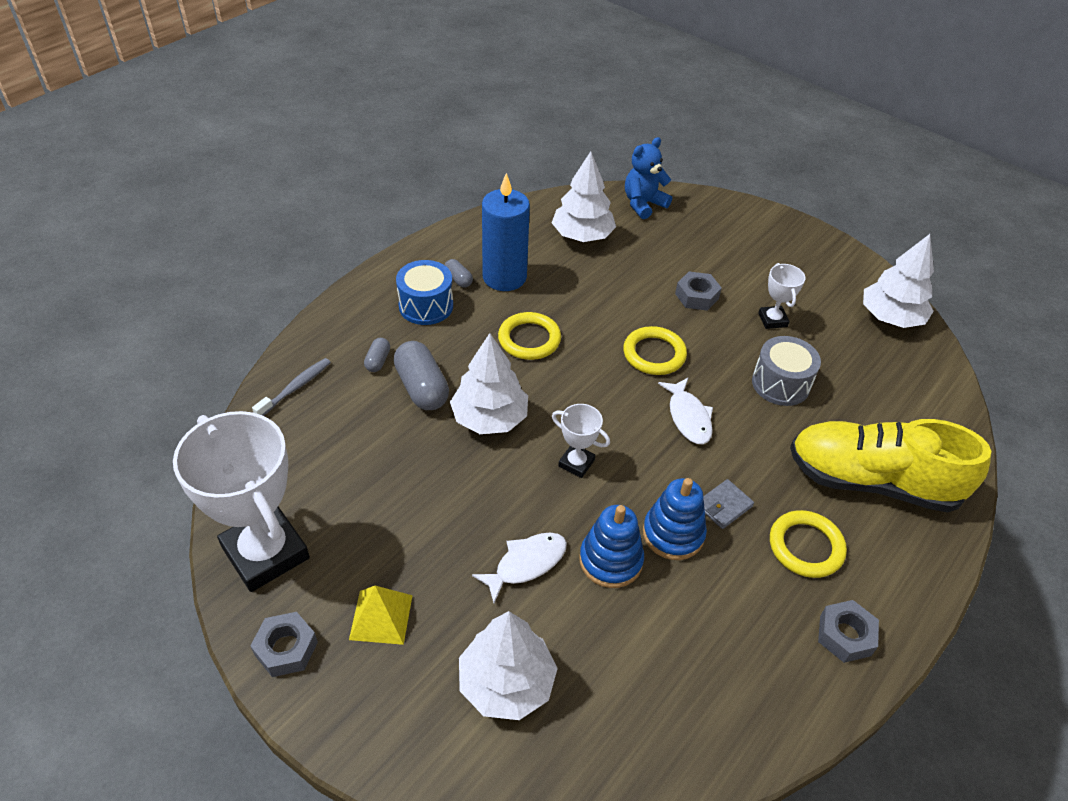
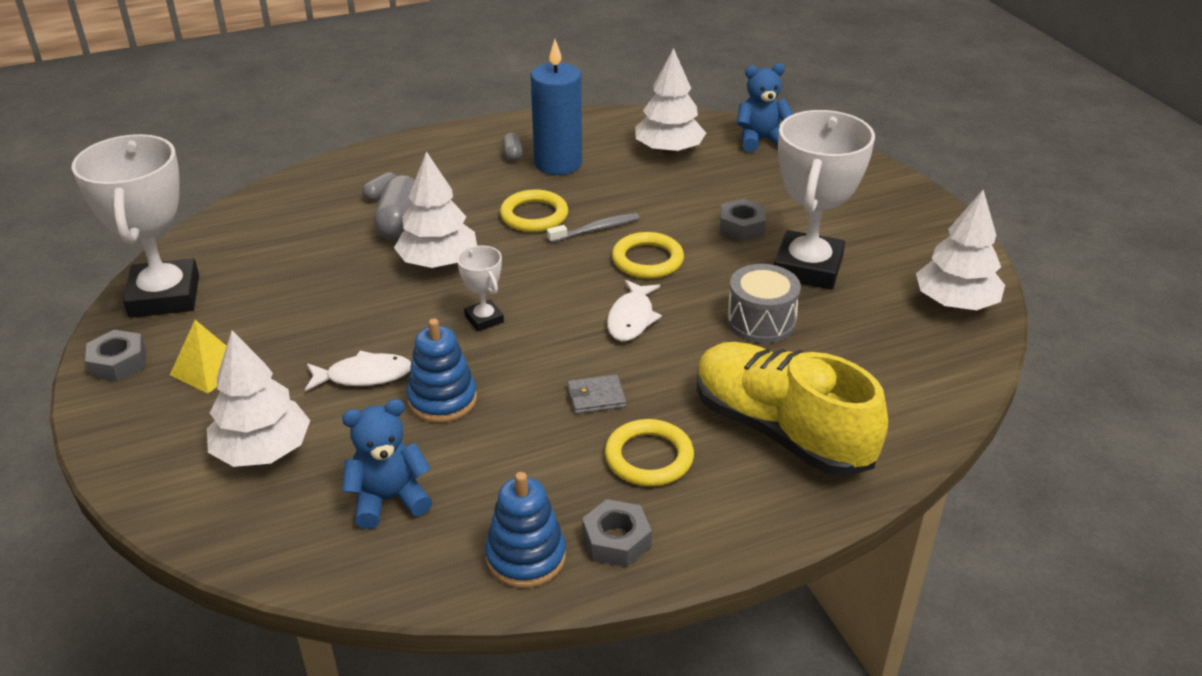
camera: 30 degrees right, 10 degrees down
(296, 387) = (296, 194): grey toothbrush -> grey toothbrush (596, 229)
(426, 306) = (463, 166): blue drum -> none
(652, 681) = (389, 499): none -> blue teddy bear
(673, 534) = (522, 401): blue stacking toy -> blue stacking toy (525, 557)
(772, 320) = (807, 268): white trophy -> white trophy, size x2.16

